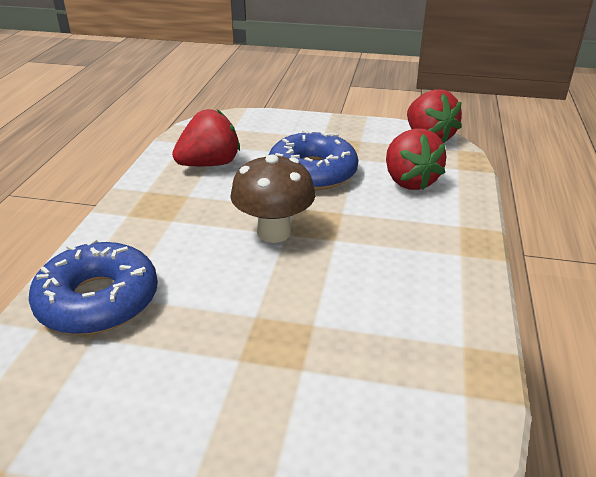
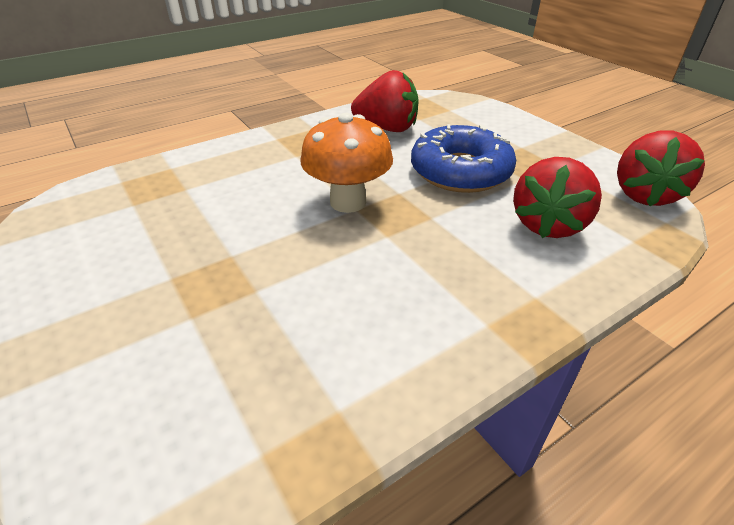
camera: 45 degrees right, 5 degrees up
(98, 300) = (171, 183): blue donut -> none
(274, 232) = (348, 202): brown mushroom -> orange mushroom

